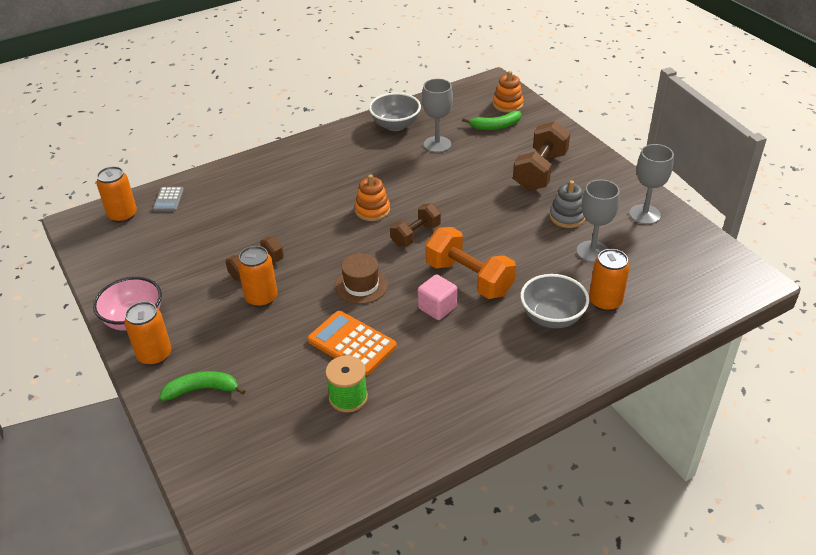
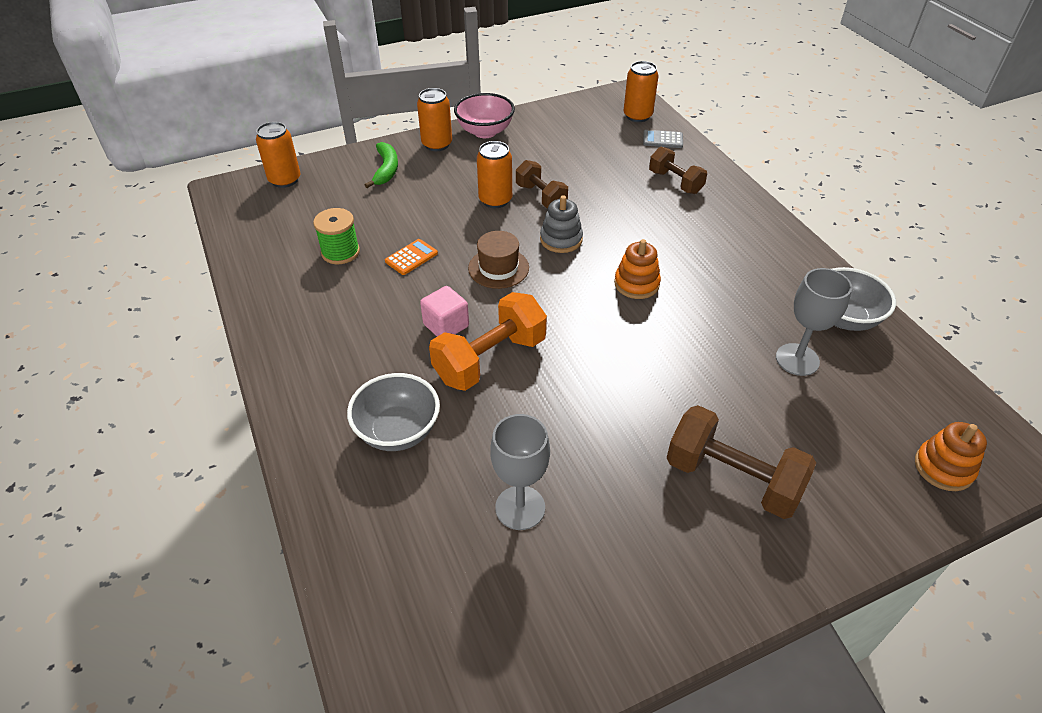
camera: 95 degrees right, 5 degrees up
(352, 343) = (411, 257): orange calculator -> orange calculator, size x0.56
(415, 235) = (583, 318): brown dumbbell -> brown dumbbell (675, 182)
(495, 126) = (864, 439): green banana -> none
(567, 217) = (608, 492): grey stacking toy -> grey stacking toy (561, 239)
(605, 302) = (410, 498): orange can -> orange can (285, 180)
(644, 214) = (606, 612): grey goblet -> none

